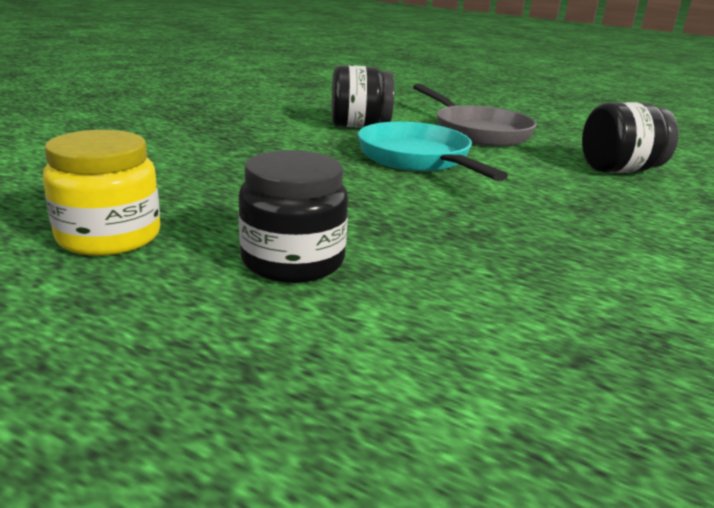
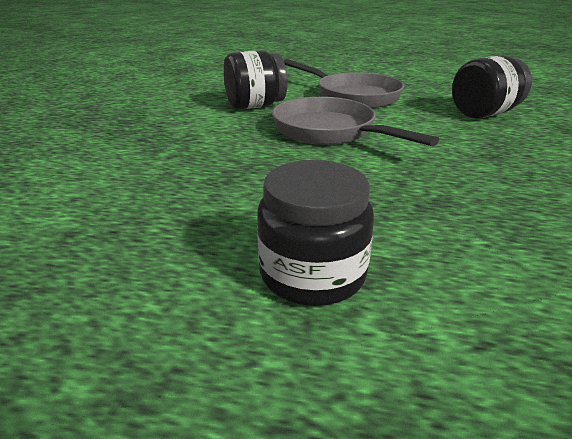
camera: 15 degrees left, 5 degrees up
(109, 236) = (102, 290): yellow jar -> none
(418, 159) = (329, 132): turquoise pan -> grey pan

